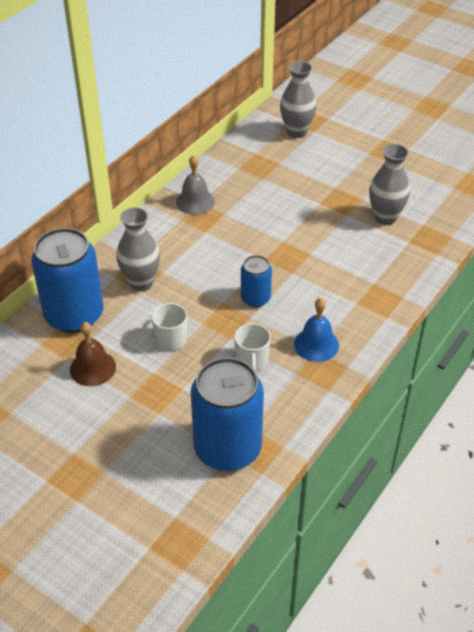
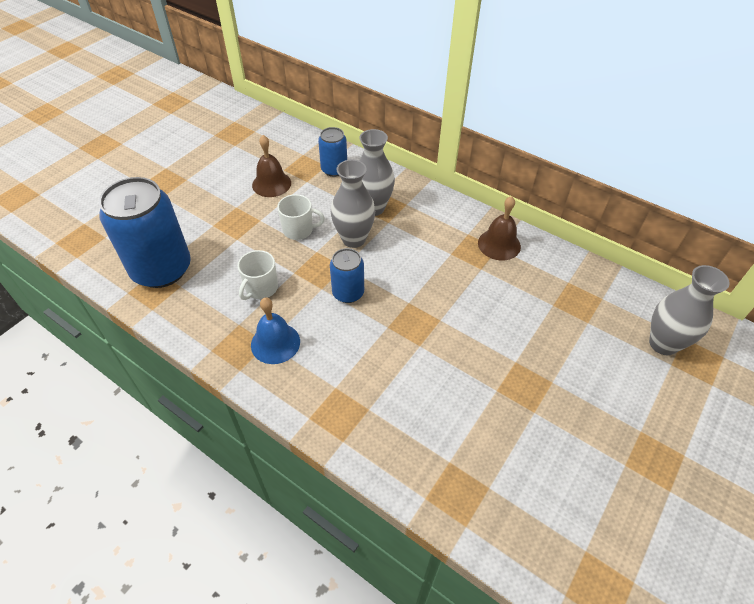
camera: 90 degrees right, 5 degrees up
(74, 315) = (334, 169): blue can -> blue can, size x0.51
(195, 201) = (499, 244): grey bell -> brown bell
(252, 361) = (261, 288): white mug -> white mug turned 60 degrees counterclockwise
(385, 217) = (497, 437): grey vase -> grey vase (354, 239)

